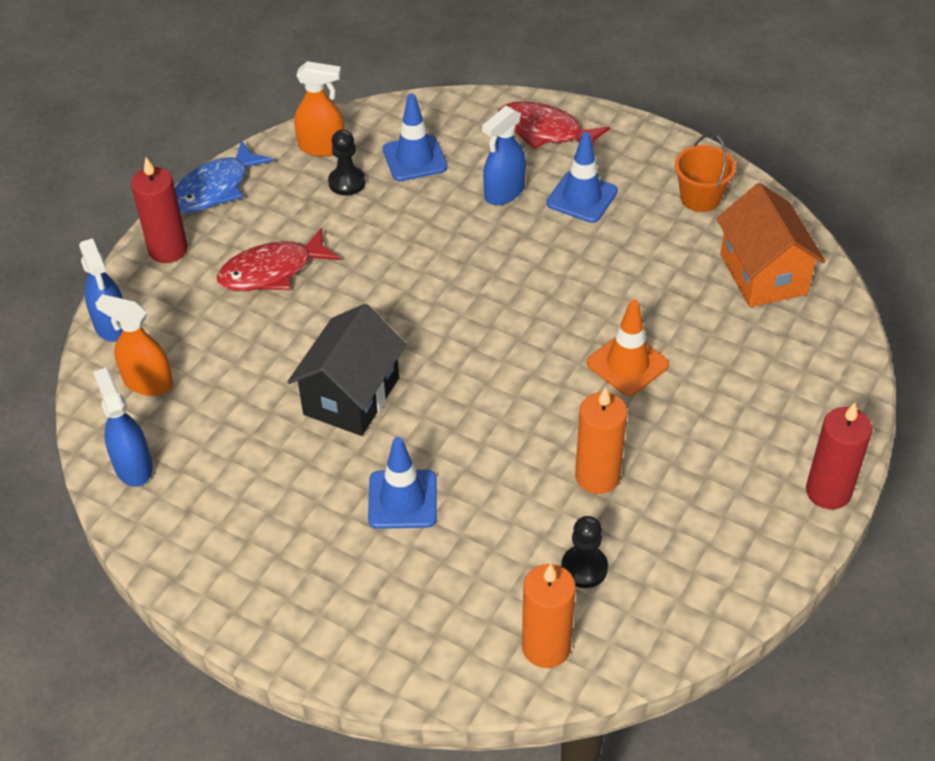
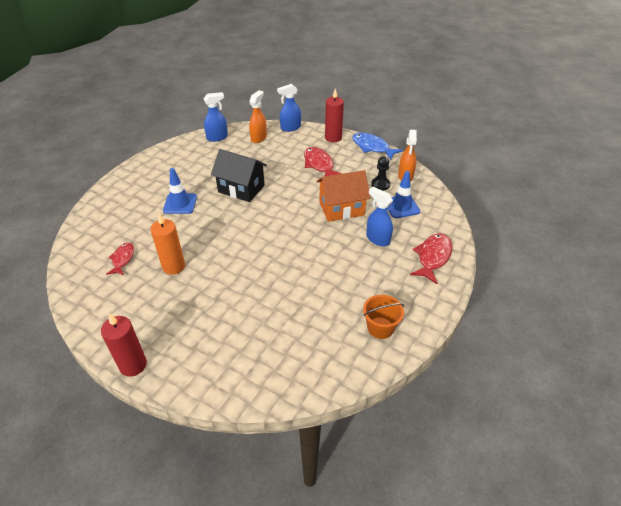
camera: 90 degrees right, 5 degrees down
(546, 647) = (87, 245): orange candle -> none
(582, 197) = (376, 271): blue traffic cone -> none
(584, 568) = (123, 259): black pawn -> red fish
(627, 364) = (245, 282): orange traffic cone -> none
(763, 274) = (310, 354): orange house -> orange house (341, 208)

